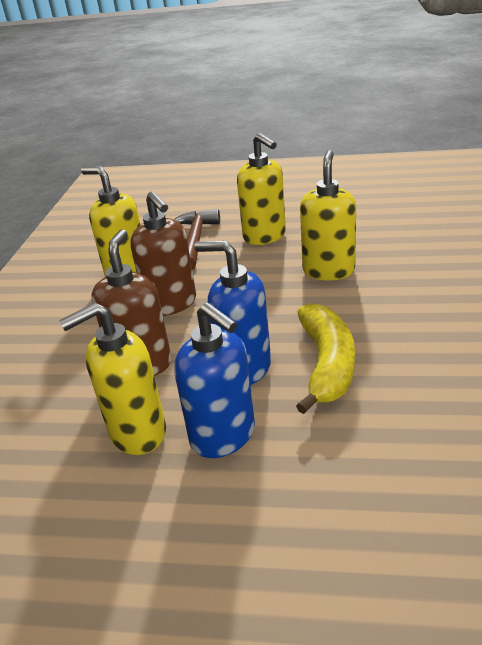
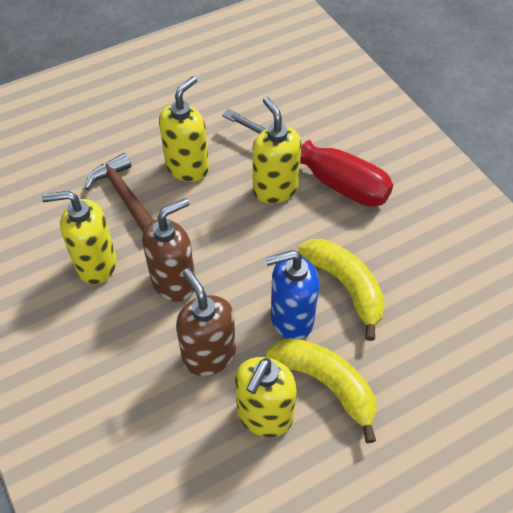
camera: 40 degrees left, 20 degrees up
(171, 304) = (174, 282): brown soap dispenser -> brown soap dispenser turned 60 degrees counterclockwise
(223, 436) = (326, 384): blue soap dispenser -> yellow banana
(265, 236) = (187, 167): yellow soap dispenser -> yellow soap dispenser turned 75 degrees counterclockwise
(387, 274) = (322, 176): none -> red screwdriver

